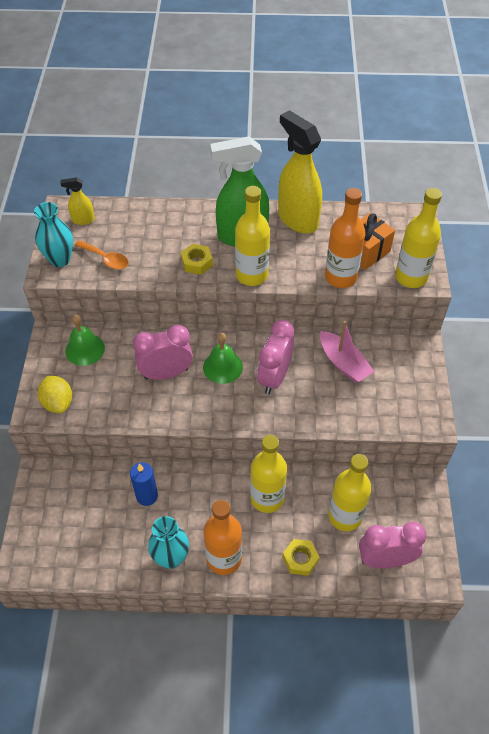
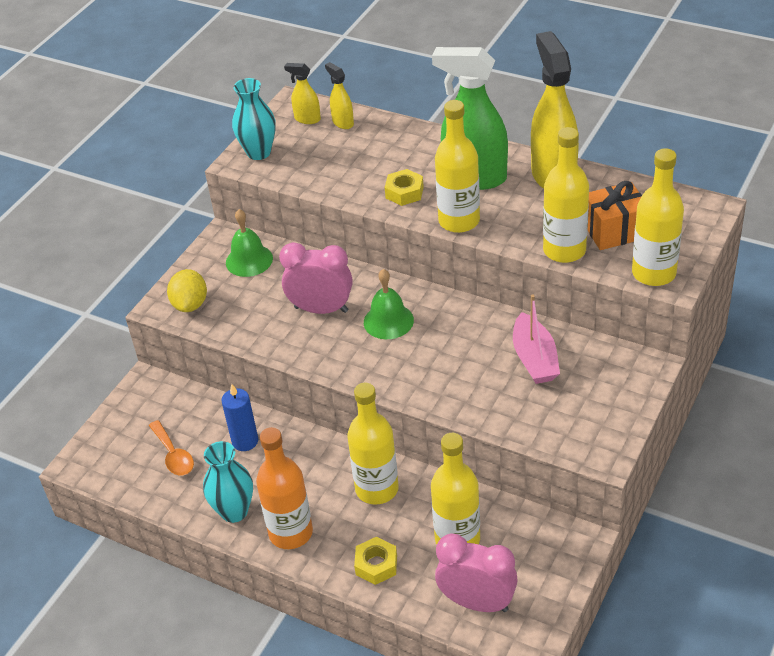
camera: 30 degrees right, 10 degrees down
(106, 259) = (307, 164): orange spoon -> orange spoon (173, 455)
(113, 216) = (342, 122): none -> yellow spray bottle
(274, 377) = (441, 349): pink clock -> none
(340, 277) = (564, 250): orange bottle -> yellow bottle

